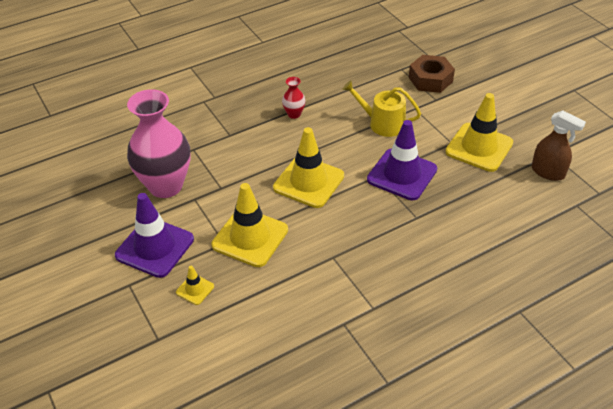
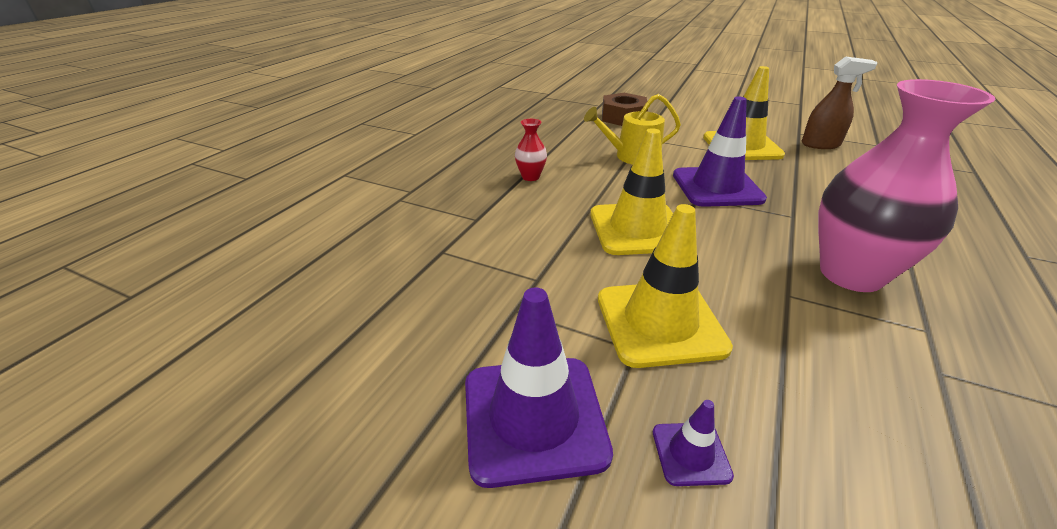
camera: 35 degrees left, 10 degrees down
(166, 186) = (449, 312): pink vase -> pink vase (851, 274)
(195, 289) = (690, 453): yellow traffic cone -> purple traffic cone

